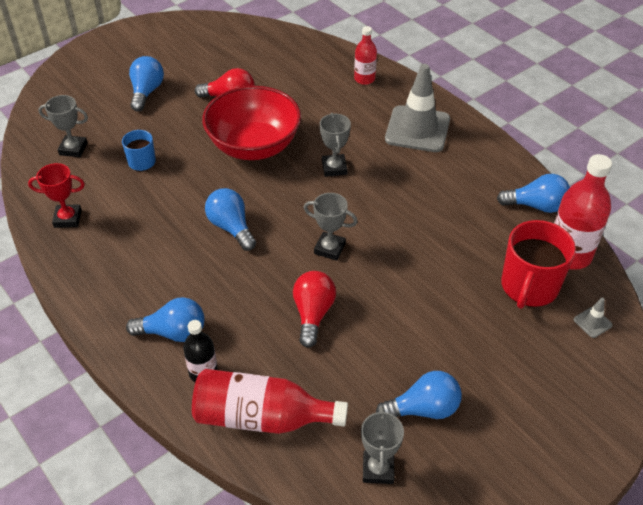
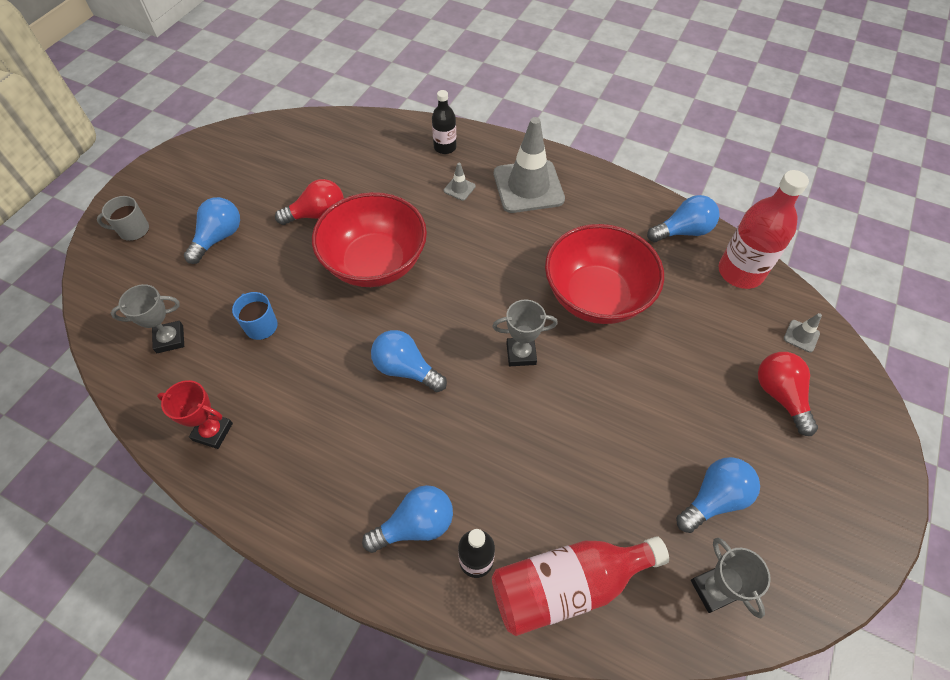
camera: 25 degrees left, 10 degrees up
(68, 219) = (212, 432): red trophy -> red trophy turned 45 degrees clockwise
(89, 68) = (133, 230): none -> grey mug
(146, 92) = (218, 238): blue light bulb -> blue light bulb turned 45 degrees clockwise
(313, 314) = (548, 437): red light bulb -> red light bulb (780, 395)
(334, 168) = (472, 259): grey trophy -> none
(356, 113) = (459, 188): none -> grey traffic cone
(364, 79) = (445, 147): red bottle -> black bottle
(422, 229) = (596, 296): none -> red bowl
(529, 287) = (727, 321): red mug -> none

